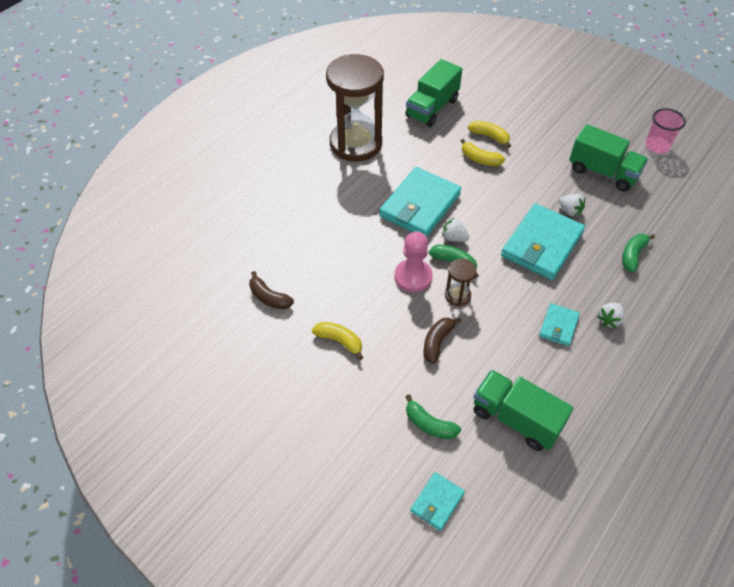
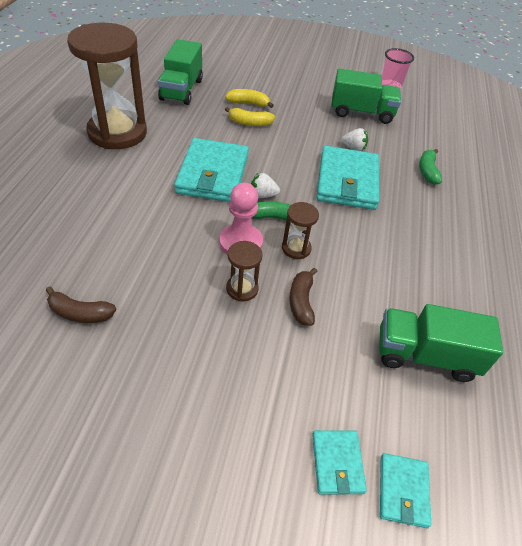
camera: 30 degrees left, 5 degrees down
(339, 341) = (191, 336): yellow banana -> none
(395, 316) = (242, 289): none -> brown hourglass
(429, 424) = (342, 397): green banana -> none
(558, 326) = (406, 249): turquoise wallet -> turquoise wallet (337, 463)
(609, 320) = (445, 230): white strawberry -> none

